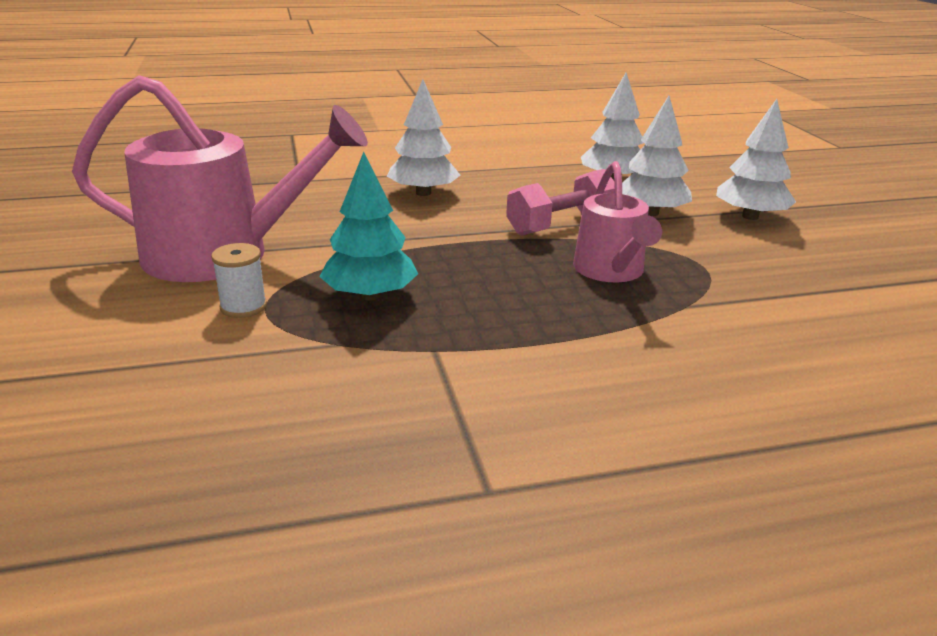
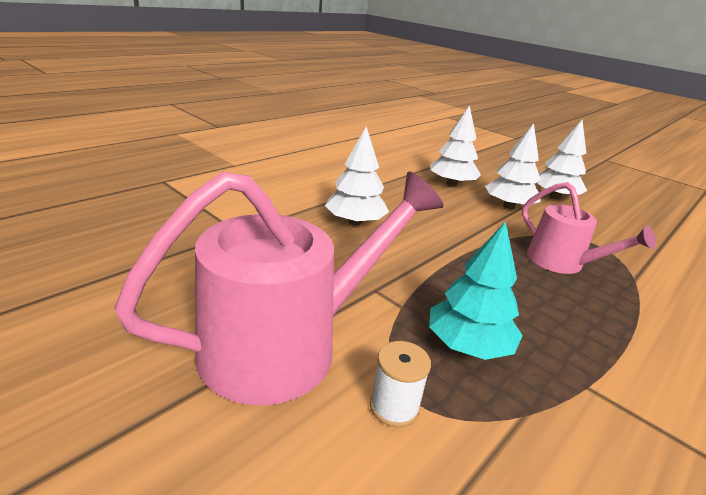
camera: 35 degrees left, 0 degrees up
(560, 225) = (480, 230): pink dumbbell -> none

